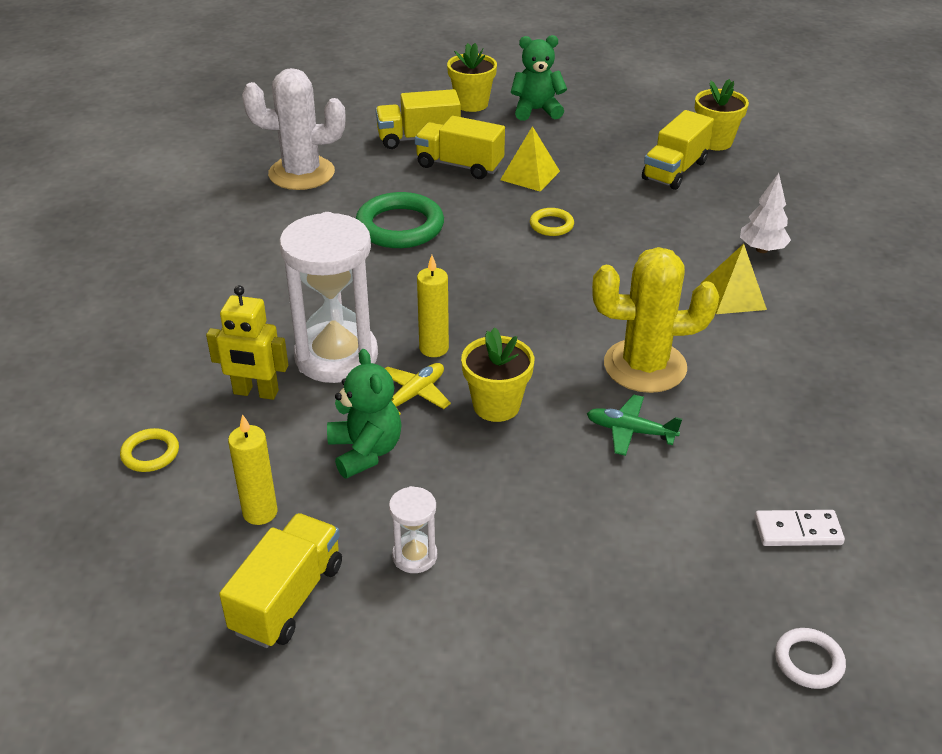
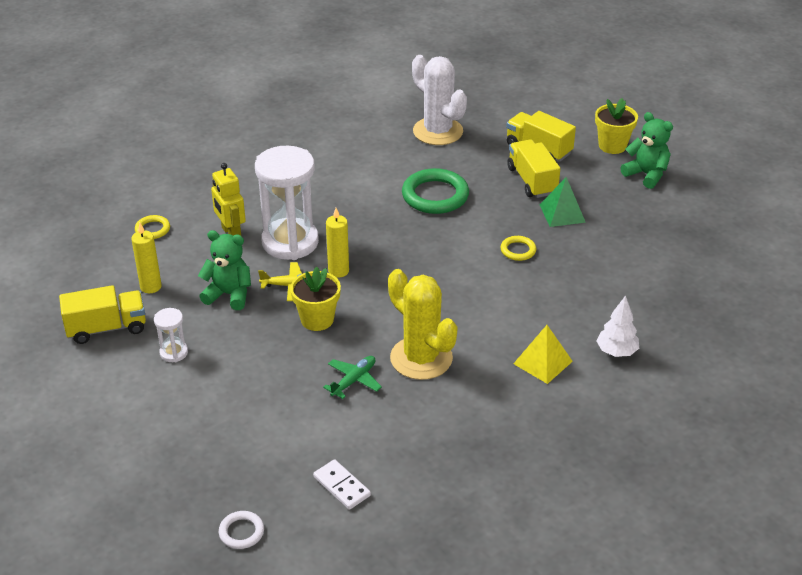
camera: 50 degrees right, 0 degrees up
(365, 451) = (229, 294): green teddy bear -> green teddy bear turned 105 degrees counterclockwise
(530, 175) = (562, 213): yellow pyramid -> green pyramid
(630, 431) = (354, 380): green plane -> green plane turned 60 degrees clockwise
(674, 170) = (660, 269): yellow truck -> none
(714, 142) = (729, 269): yellow flower pot -> none

